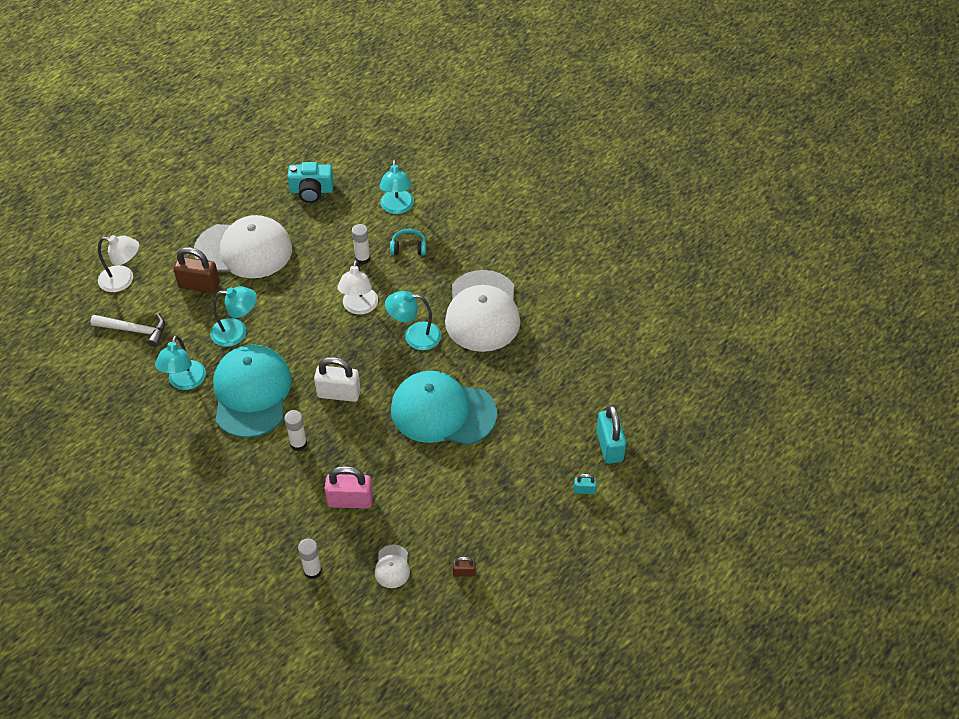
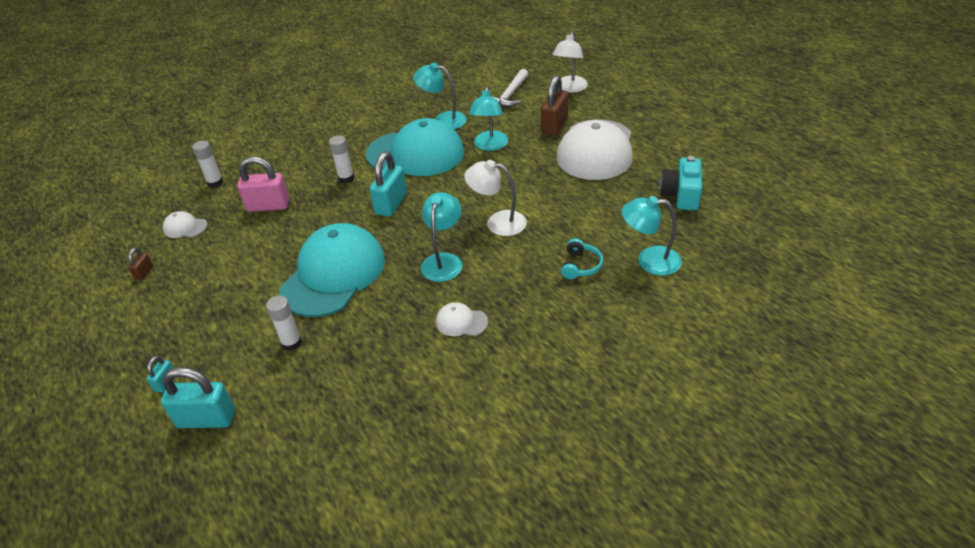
camera: 105 degrees right, 10 degrees down
(339, 393) = (391, 204): white padlock -> turquoise padlock
(350, 500) = (268, 206): pink padlock -> pink padlock turned 75 degrees clockwise
(362, 258) = (569, 228): white glue stick -> white glue stick (291, 343)
(482, 311) = (461, 322): white cap -> white cap, size x0.41

